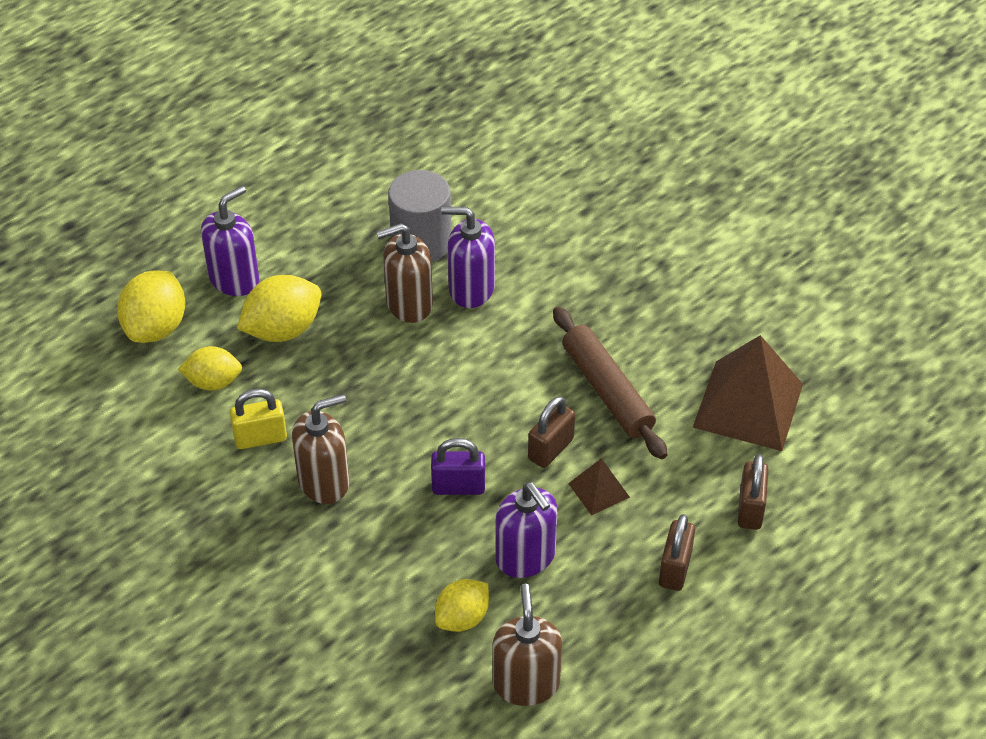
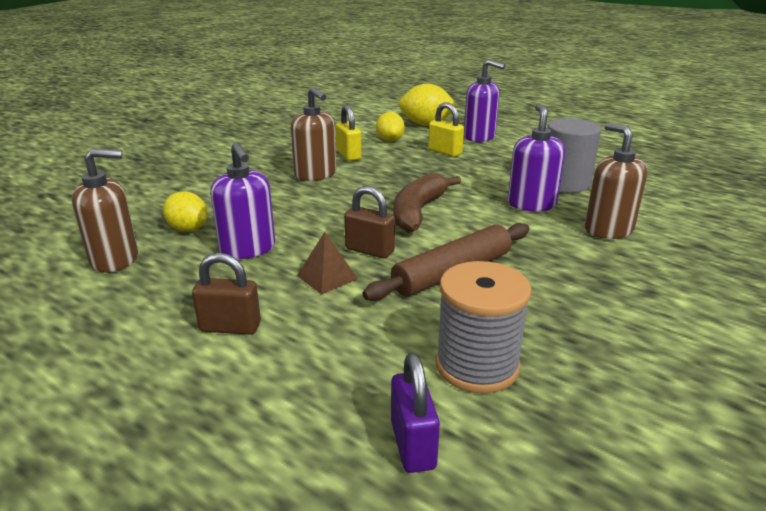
camera: 80 degrees right, 20 degrees down
(283, 330) = (445, 152): yellow lemon -> yellow padlock
(409, 304) = (497, 184): brown soap dispenser -> brown soap dispenser (608, 229)
(458, 487) = (319, 217): purple padlock -> purple padlock (413, 444)
(467, 392) = (418, 212): none -> brown banana
(526, 557) = (248, 249): purple soap dispenser -> purple soap dispenser turned 75 degrees counterclockwise
(748, 405) = (477, 365): brown pyramid -> grey spool
(750, 509) = (316, 376): brown padlock -> none

